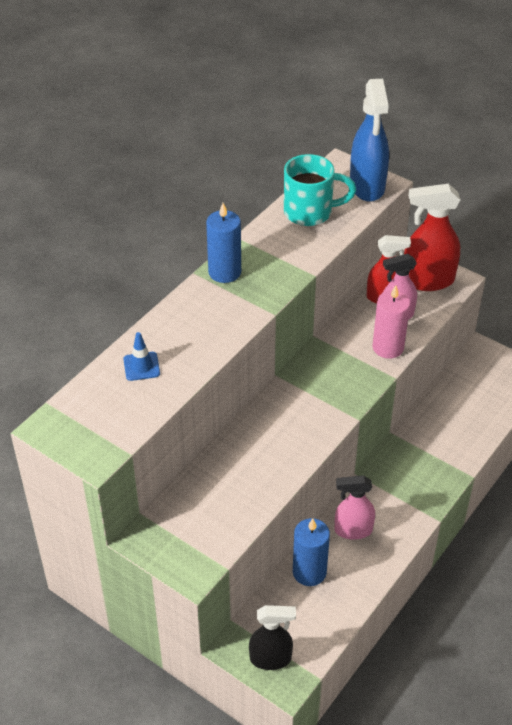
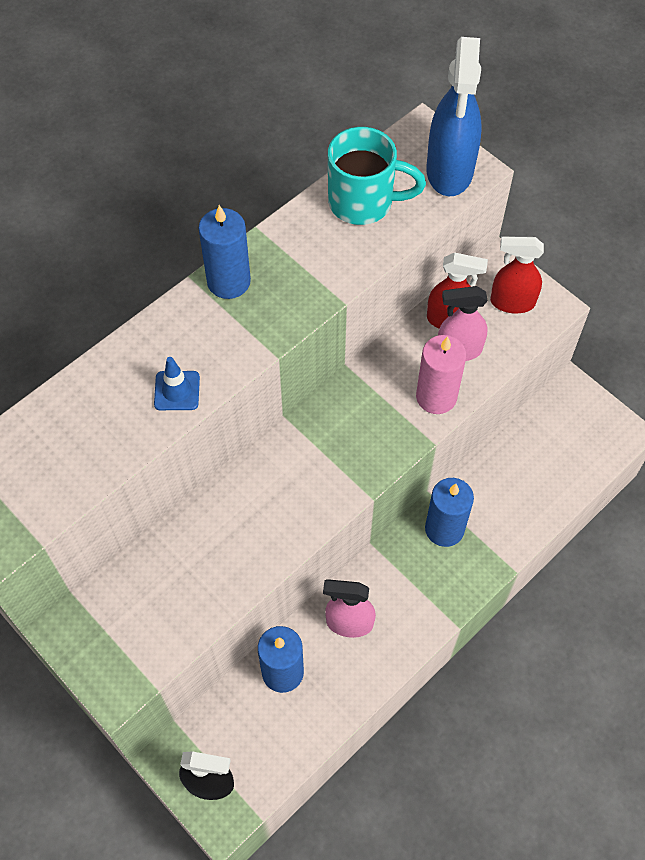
camera: 10 degrees right, 15 degrees up
(141, 366) = (87, 413): blue traffic cone -> blue traffic cone (177, 391)
(410, 455) = (444, 529): none -> blue candle
(427, 280) = (512, 302): red spray bottle -> red spray bottle, size x0.65

